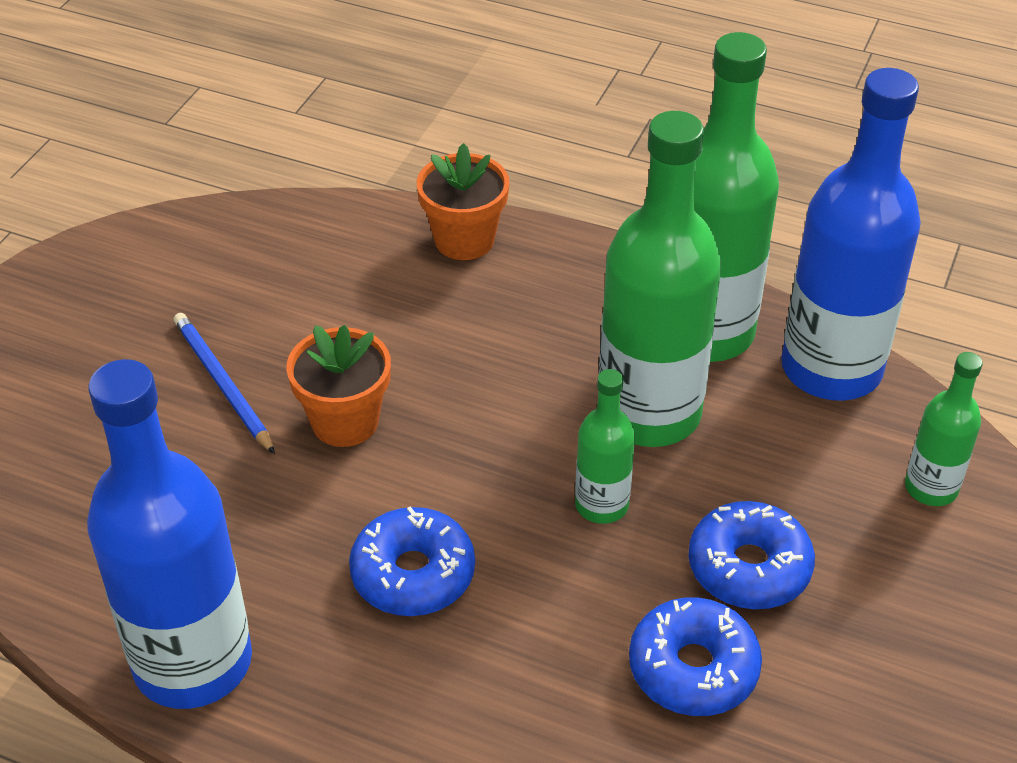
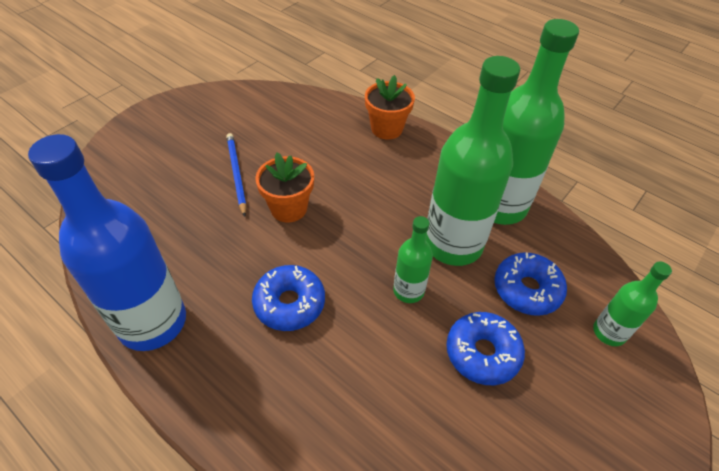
camera: 15 degrees right, 5 degrees up
(693, 668) = (428, 409): blue donut -> blue donut (527, 289)
(831, 369) = (566, 244): blue bottle -> none

